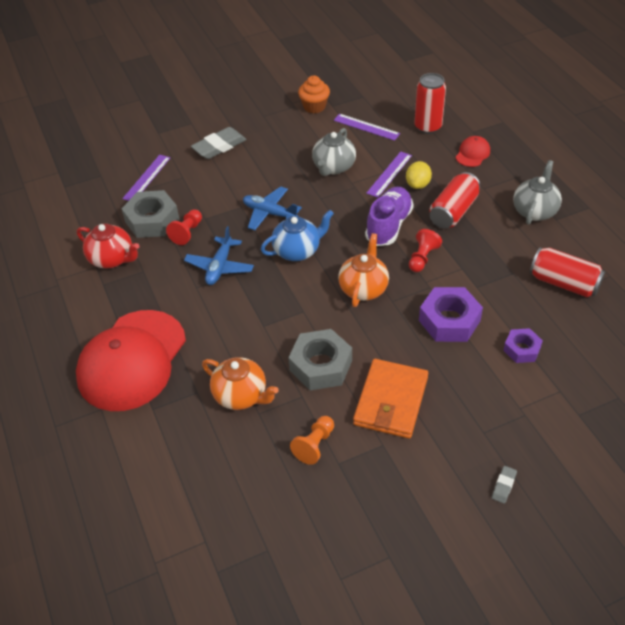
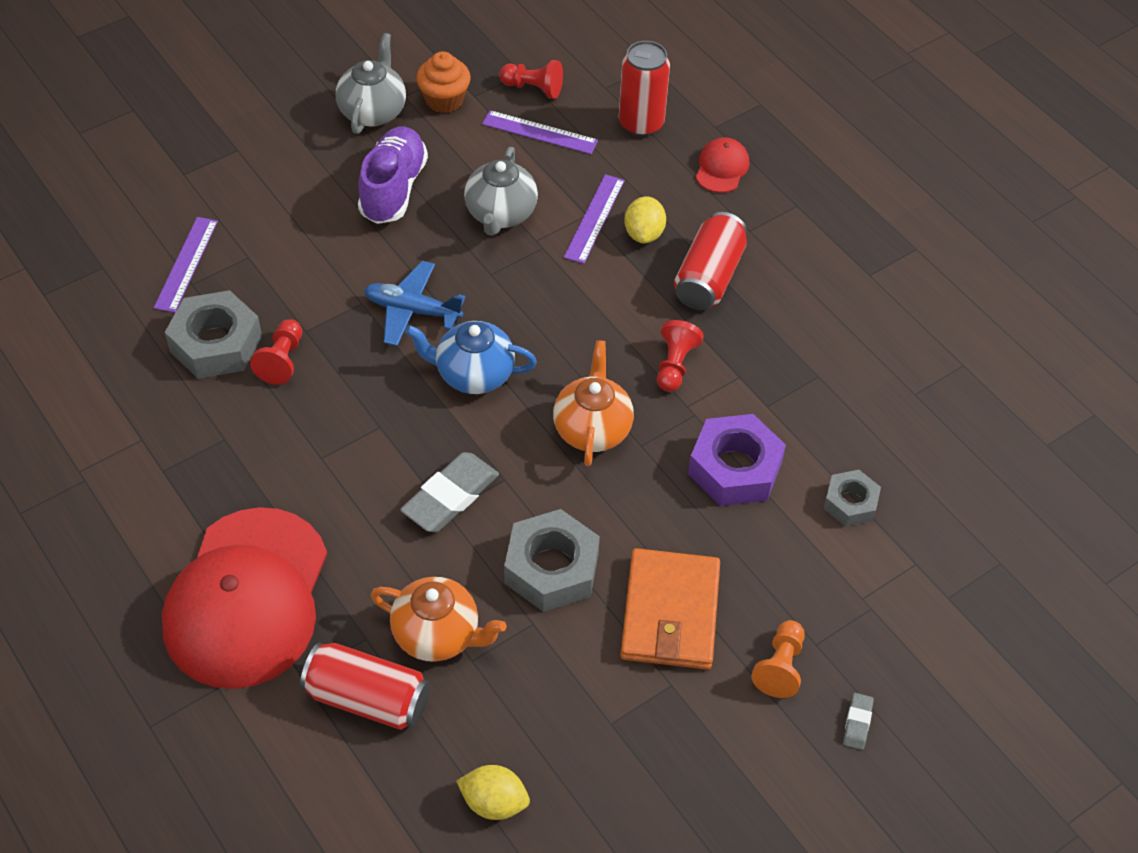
camera: 15 degrees left, 5 degrees up
(112, 259) = (166, 422): red teapot -> none
(219, 146) = (298, 192): grey eraser -> grey eraser (450, 497)
(220, 267) = (351, 417): blue plane -> none
(252, 502) = (494, 802): none -> yellow lemon
(297, 251) = (473, 374): blue teapot -> blue teapot turned 135 degrees counterclockwise
(314, 445) = (569, 700): orange pawn -> orange pawn (780, 667)
(367, 104) = (533, 88): none -> red pawn
(388, 226) = (611, 313): purple shoe -> purple shoe (393, 189)
(521, 349) = (850, 503): purple nut -> grey nut
(534, 211) = (835, 263): grey teapot -> grey teapot (373, 111)
(563, 283) = (896, 384): red can -> red can (367, 699)

